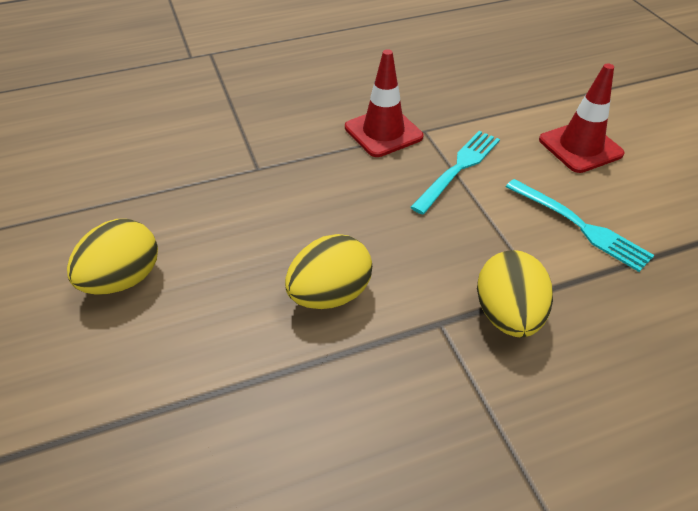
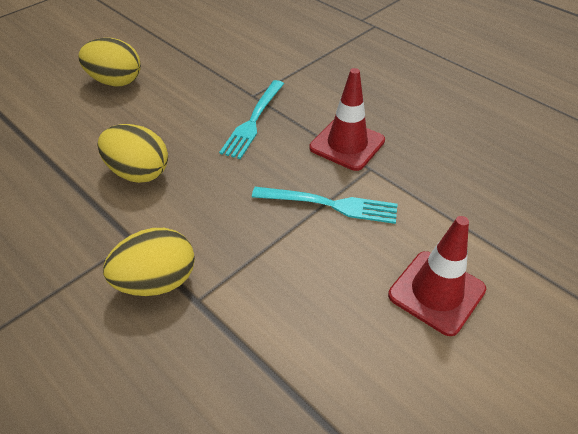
camera: 65 degrees right, 0 degrees up
(581, 226) = (301, 315): turquoise fork -> turquoise fork (253, 121)

